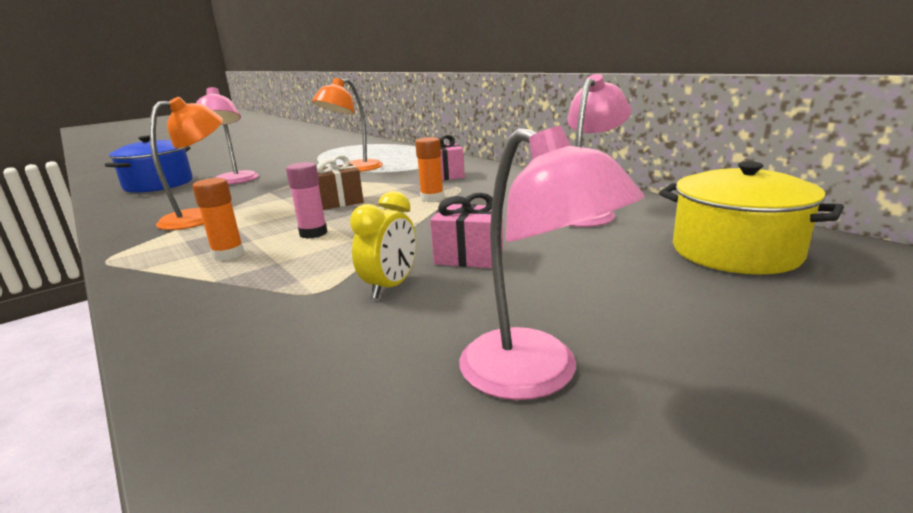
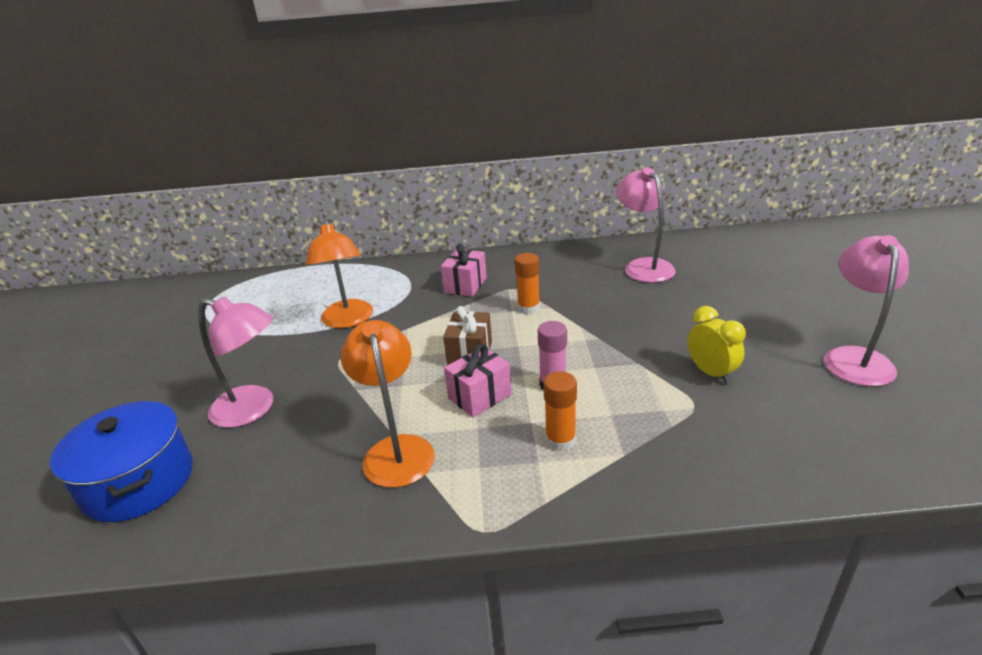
camera: 55 degrees left, 10 degrees up
(469, 256) = (683, 331): pink gift -> pink gift (479, 396)
(536, 375) = (854, 358): pink lamp -> pink lamp turned 75 degrees counterclockwise
(735, 251) = (753, 256): yellow pot -> none

